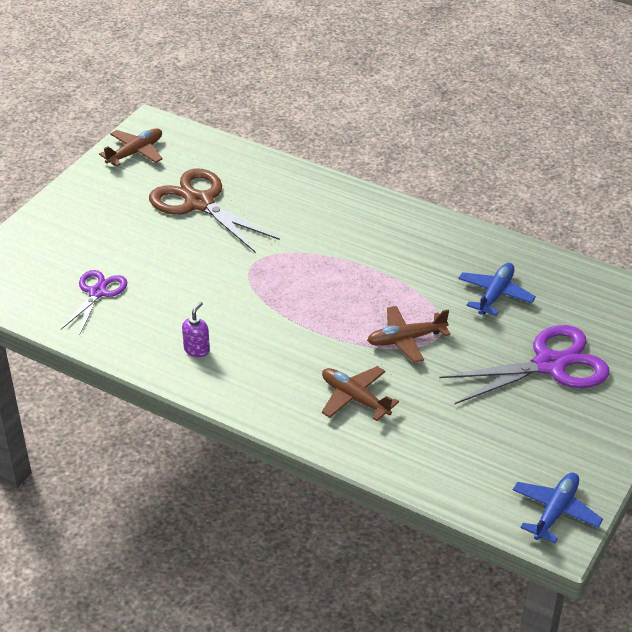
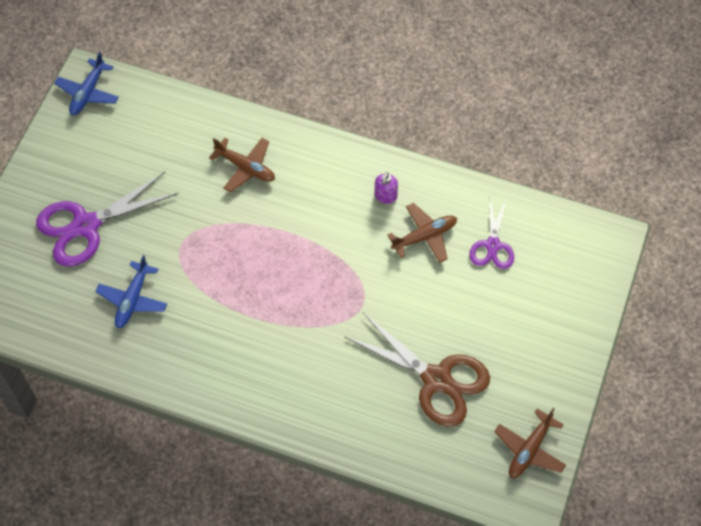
camera: 170 degrees right, 20 degrees up
(406, 339) = (210, 234): brown plane -> brown plane (424, 236)

